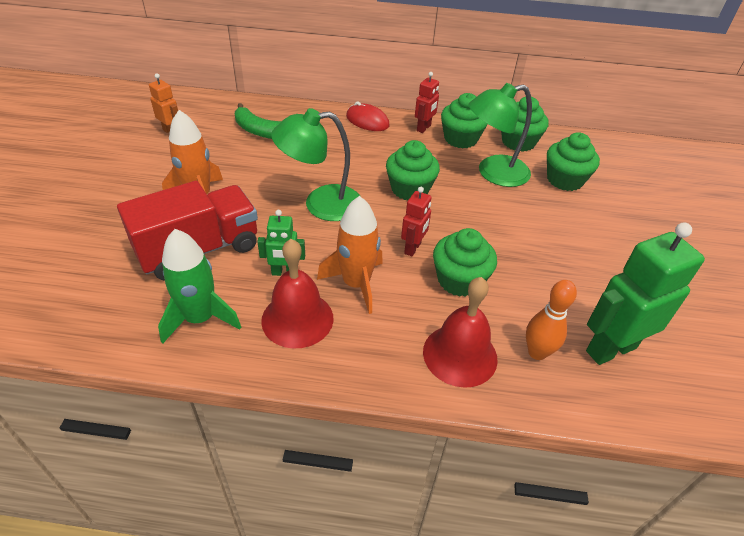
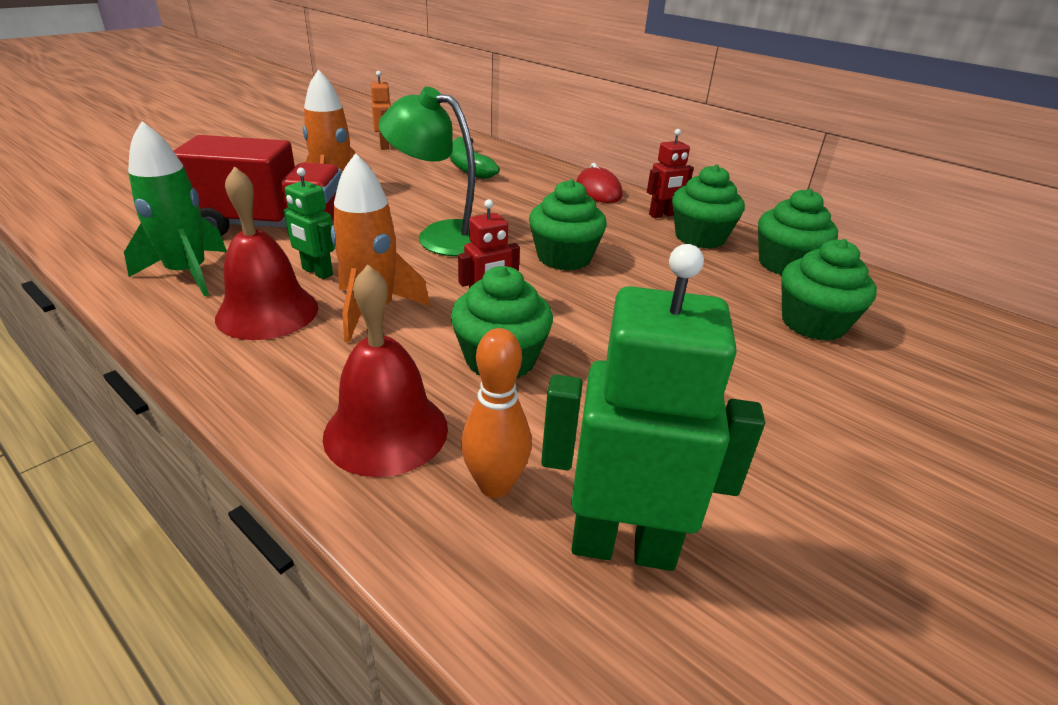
camera: 35 degrees right, 10 degrees down
(493, 173) = (703, 280): green lamp -> none

